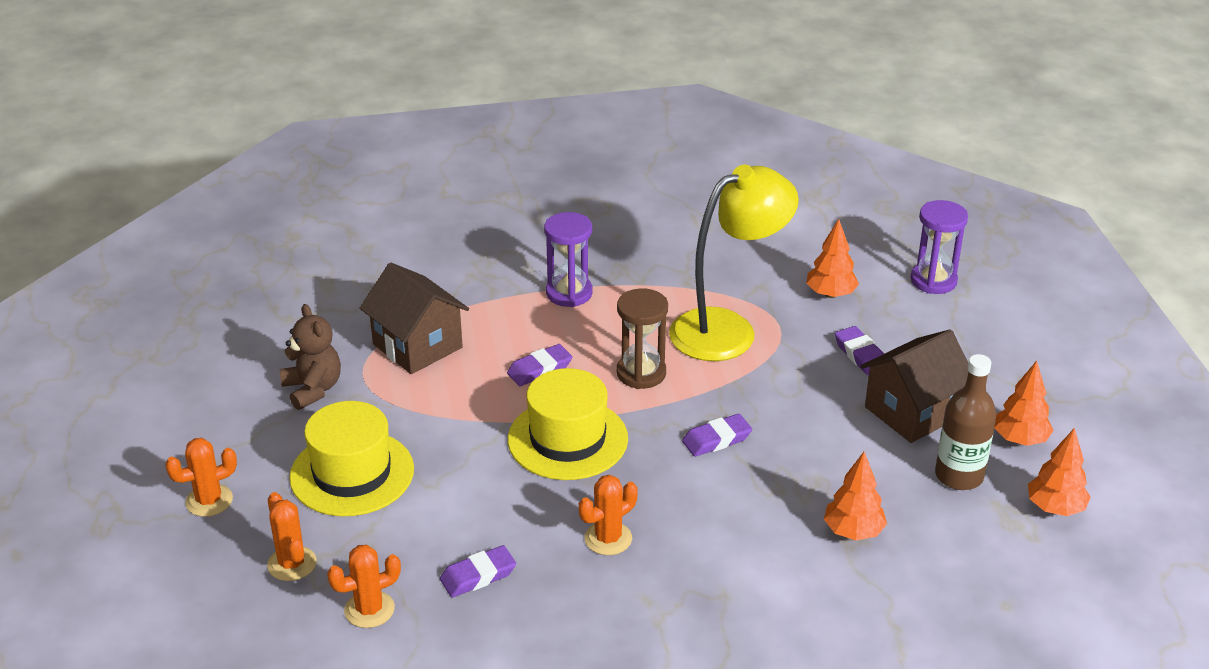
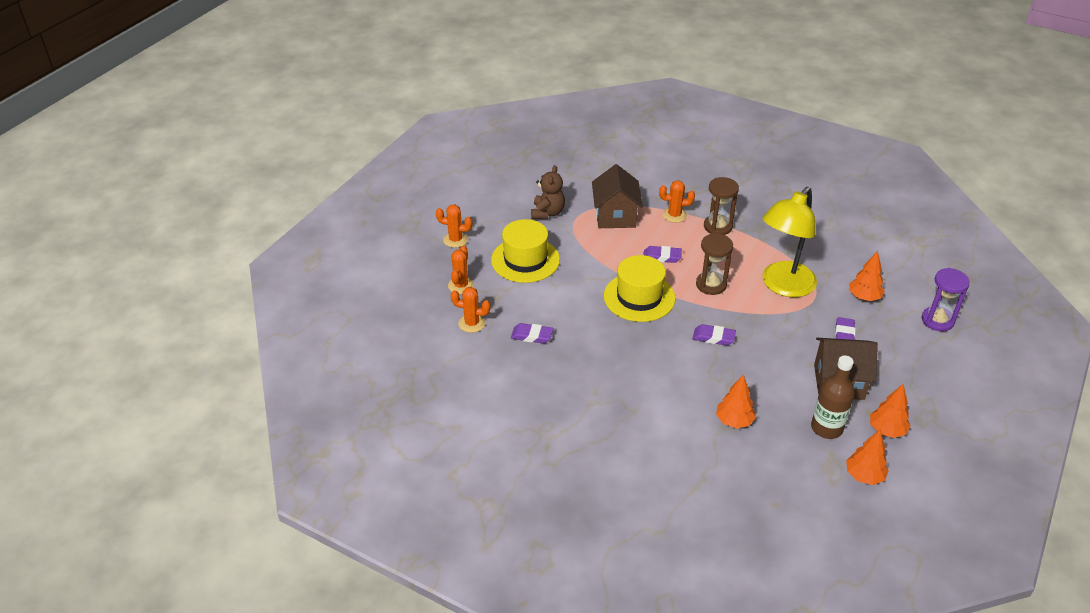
camera: 40 degrees right, 5 degrees up
(569, 293) = (718, 226): purple hourglass -> brown hourglass
(608, 538) = (608, 353): orange cactus -> orange cactus (674, 215)
(728, 329) = (783, 286): yellow lamp -> yellow lamp turned 120 degrees clockwise

